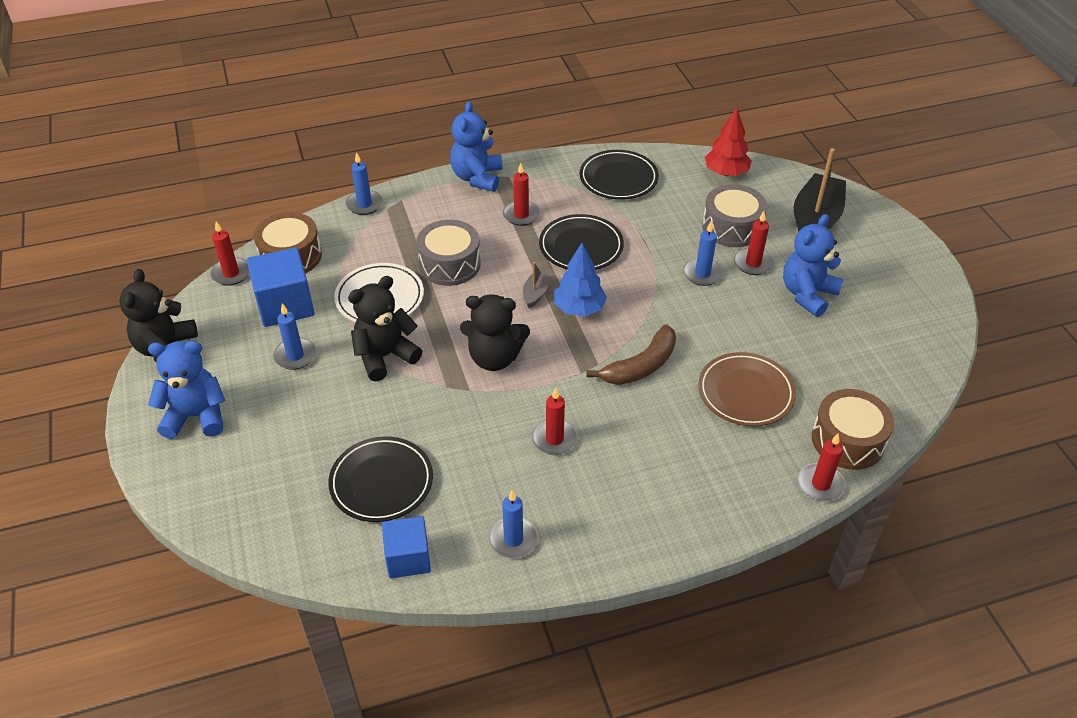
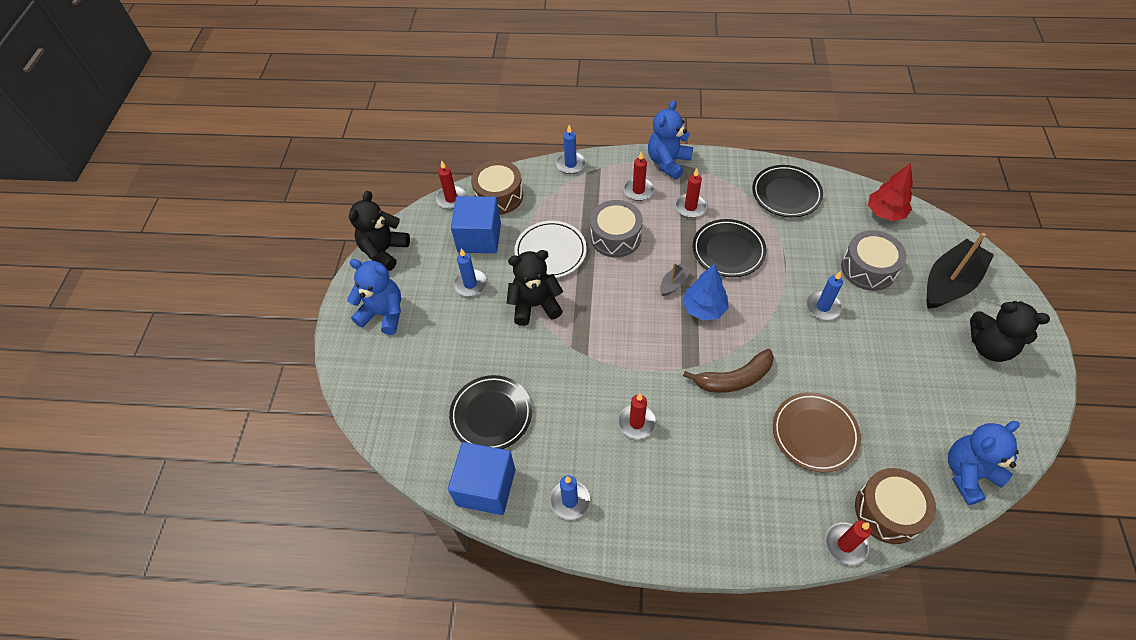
camera: 25 degrees right, 10 degrees up
(408, 558) = (486, 487): blue cube -> blue cube, size x1.50
(494, 358) = (618, 333): black teddy bear -> black teddy bear (989, 347)
(753, 263) = (873, 310): red candle -> red candle (638, 190)
(807, 294) = (911, 355): blue teddy bear -> blue teddy bear (968, 473)

